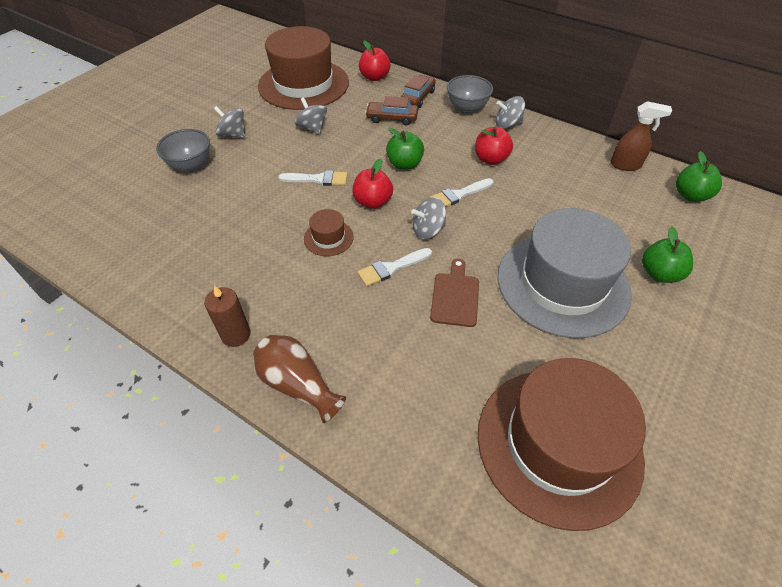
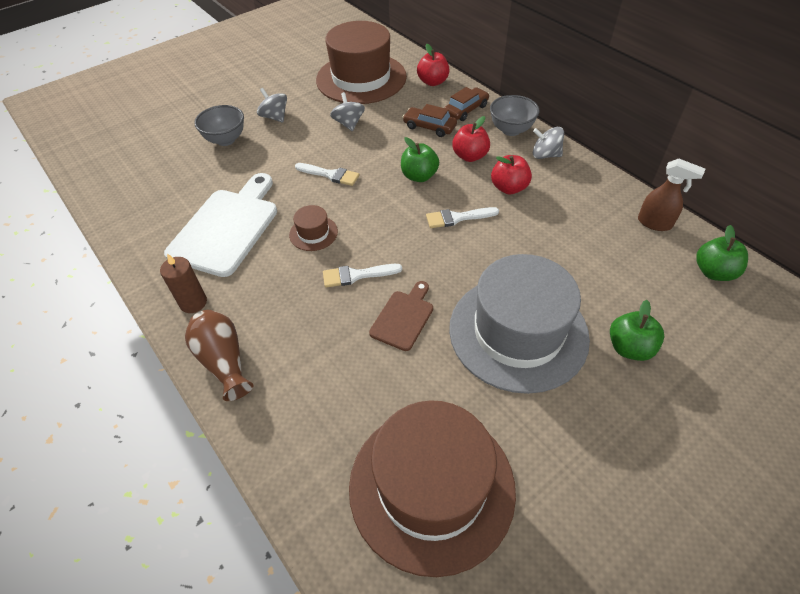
camera: 20 degrees right, 0 degrees up
(235, 251) = (227, 227): none -> white cutting board
(373, 202) = (370, 207): red apple -> red apple (470, 156)
(428, 230) = (409, 247): grey spinning top -> none

